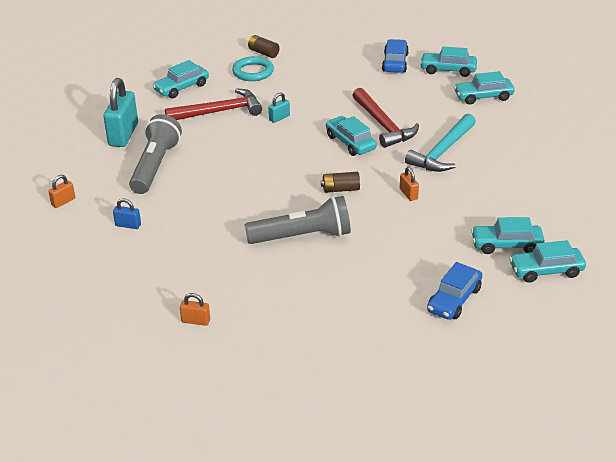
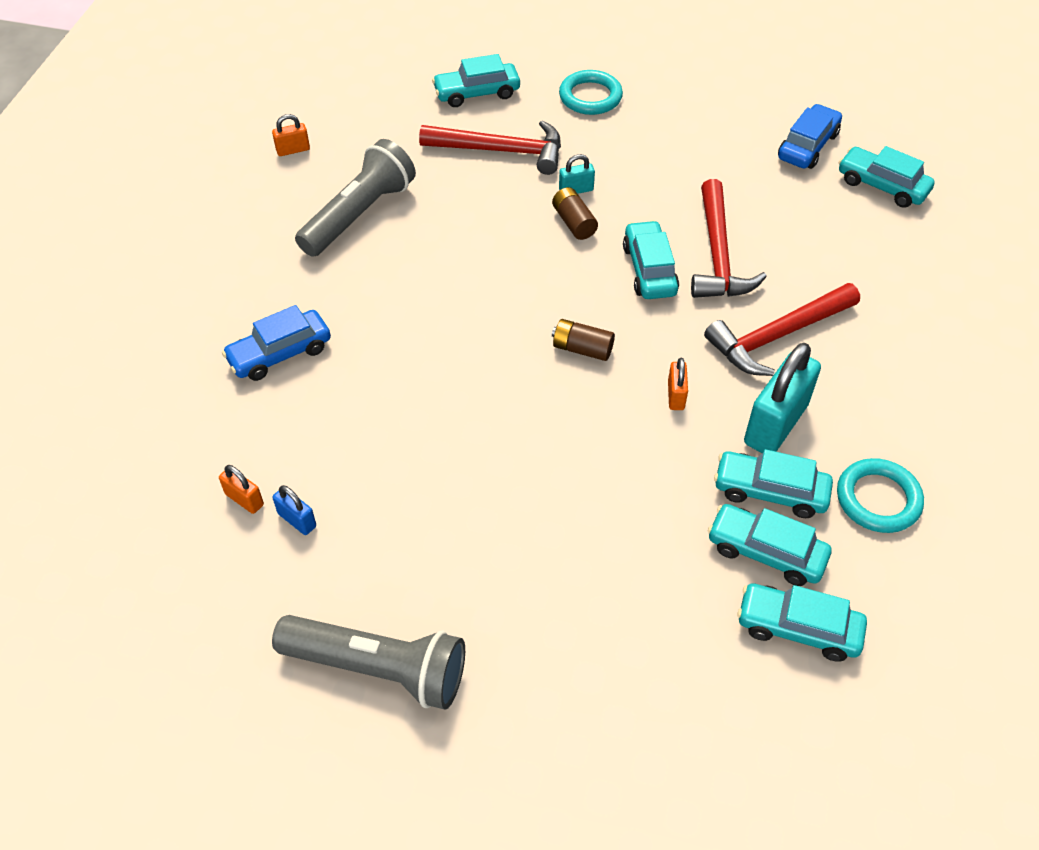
camera: 25 degrees right, 15 degrees up
(63, 202) = (210, 231): orange padlock -> orange padlock (293, 150)
(123, 135) = (352, 147): turquoise padlock -> turquoise padlock (775, 424)
(128, 225) = (263, 301): blue padlock -> blue padlock (297, 520)
(263, 53) = (626, 68): brown battery -> brown battery (574, 222)
(302, 236) = (476, 412): grey flashlight -> grey flashlight (378, 668)
(443, 151) = (778, 336): turquoise hammer -> red hammer
(454, 300) = (620, 620): blue car -> blue car (280, 353)
(483, 96) = (907, 255): turquoise car -> turquoise car (770, 491)
(545, 204) = (878, 499): none -> turquoise ring

